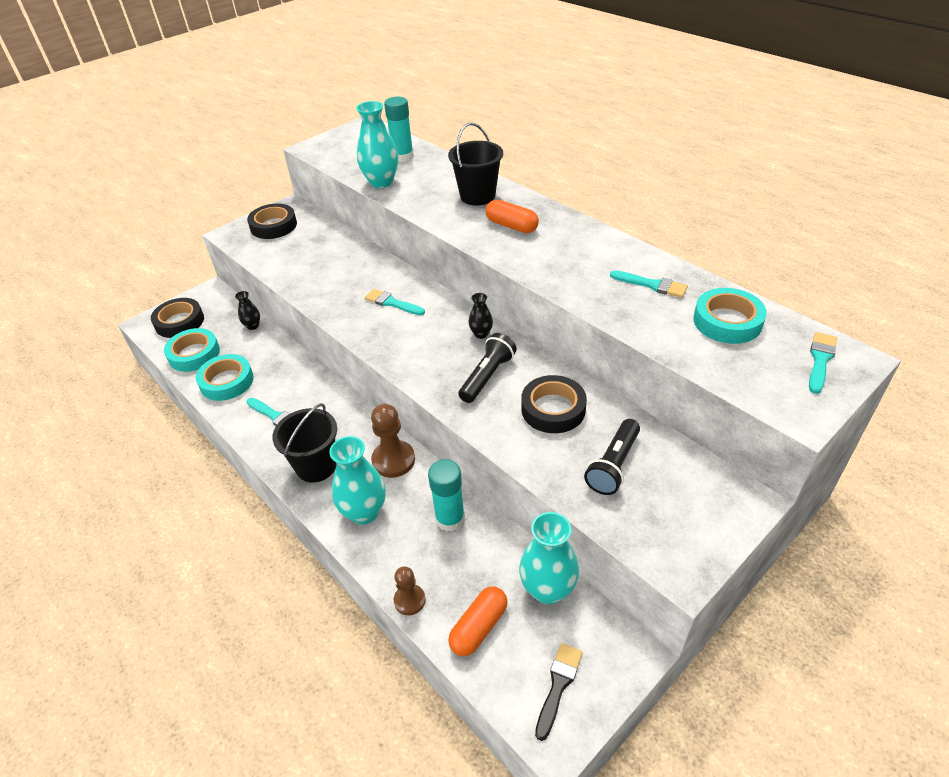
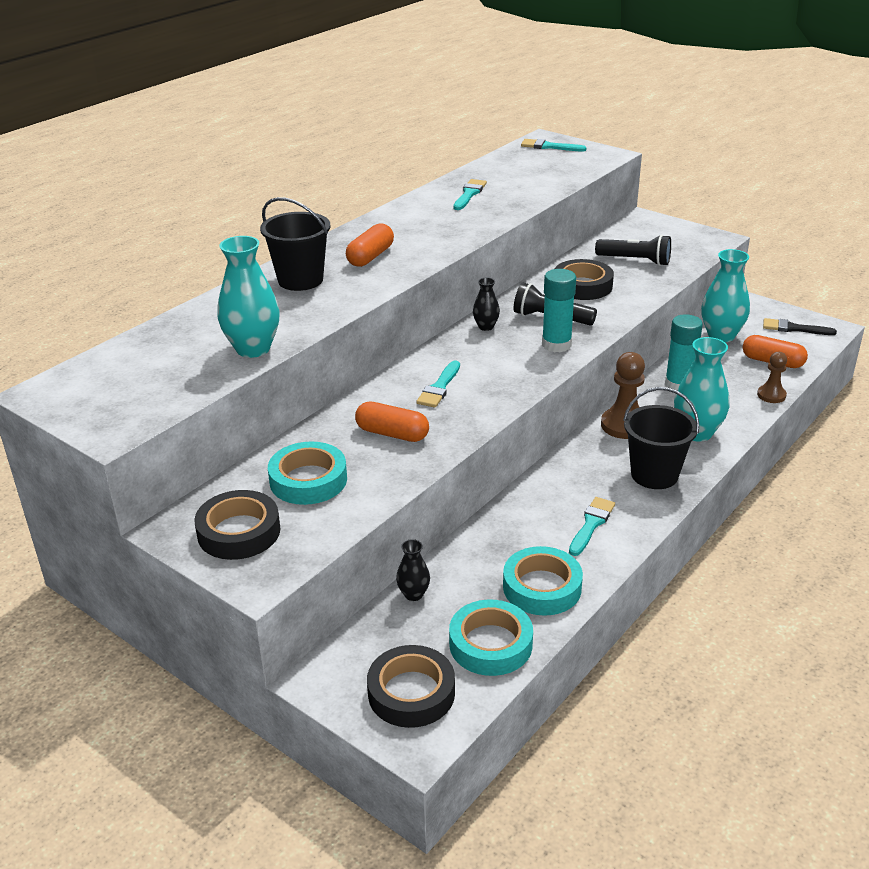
camera: 100 degrees left, 10 degrees down
(341, 279) = (392, 434): none -> orange capsule
(402, 156) = (175, 342): turquoise glue stick -> turquoise glue stick (556, 345)
(727, 321) = (513, 170): turquoise tape -> turquoise tape (308, 480)

